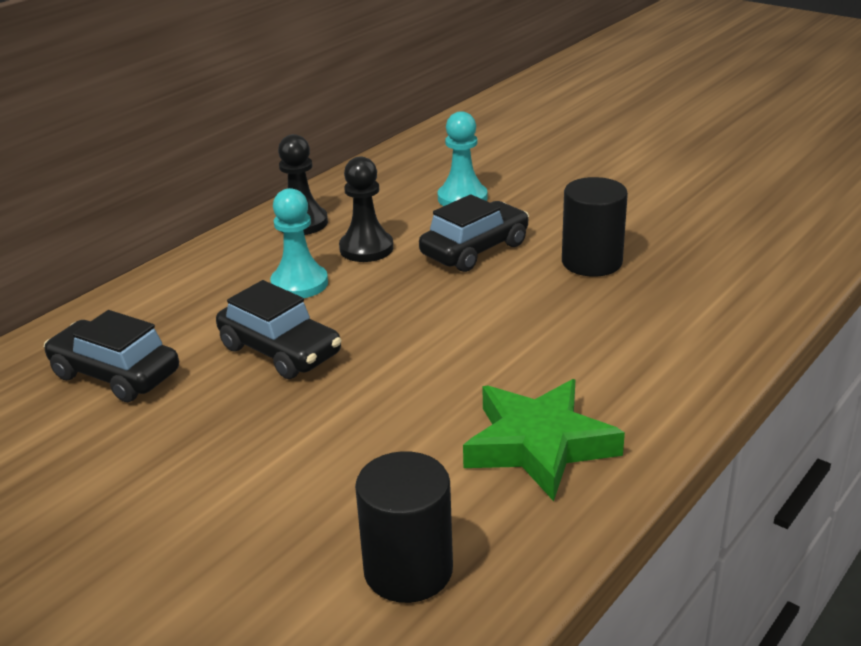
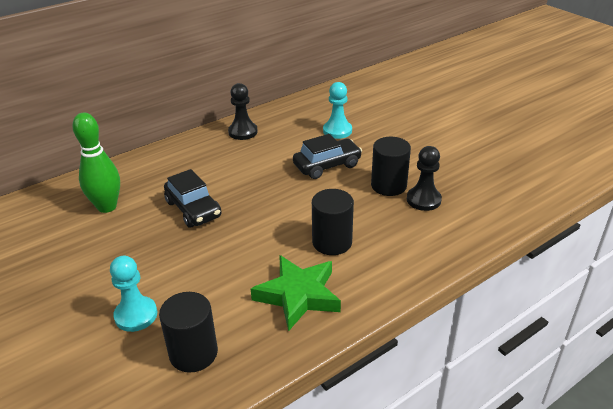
camera: 15 degrees right, 5 degrees up
(115, 374) = (107, 207): black car -> green bowling pin
(299, 284) = (223, 170): turquoise pawn -> turquoise pawn (136, 315)
(366, 248) = (269, 154): black pawn -> black pawn (423, 200)
(548, 357) = (332, 242): none -> black cylinder

